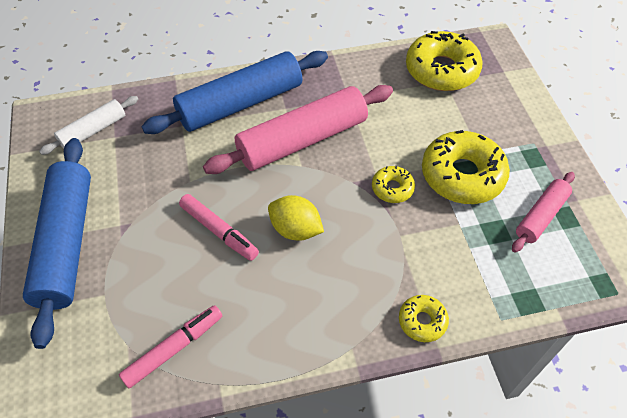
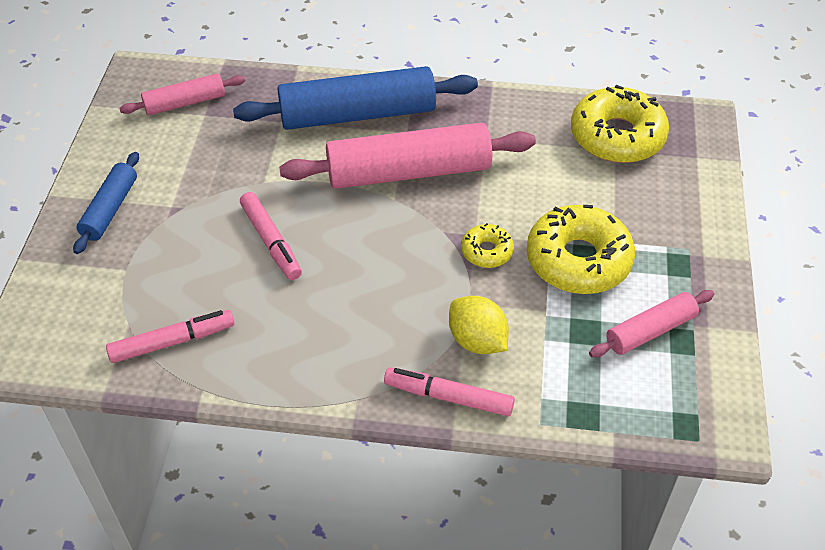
camera: 20 degrees right, 5 degrees down
(67, 243) = (110, 209): blue rolling pin -> blue rolling pin, size x0.53
(93, 130) = (185, 102): white rolling pin -> pink rolling pin
(295, 229) = (354, 263): yellow lemon -> yellow lemon (477, 341)
(422, 321) = (448, 397): yellow donut -> pink marker

